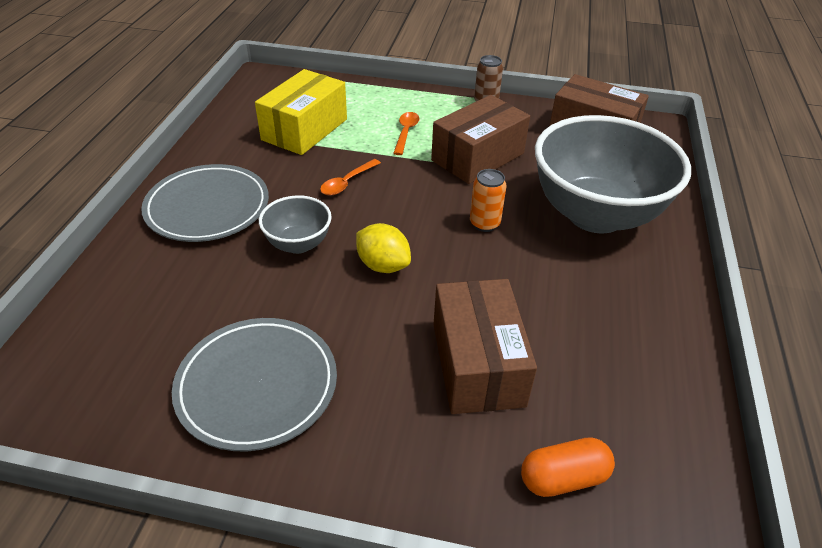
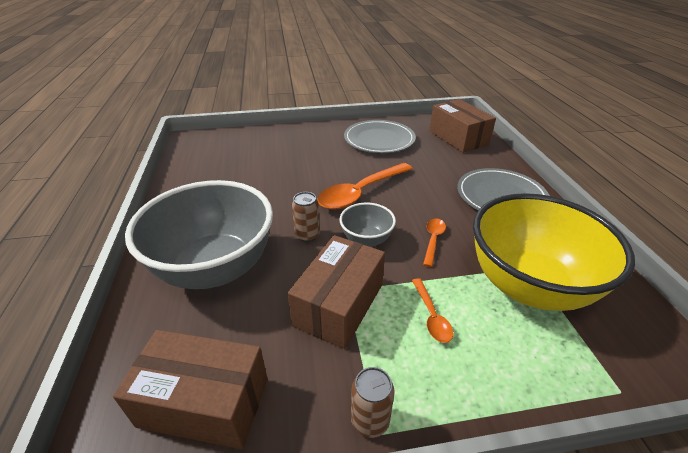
camera: 160 degrees right, 5 degrees down
(298, 244) = (421, 191): grey bowl -> grey bowl (366, 240)
(305, 129) = (528, 286): yellow box -> yellow bowl
(383, 265) = (361, 192): yellow lemon -> orange spoon
(478, 364) = (286, 165): brown box -> brown box (458, 138)
(484, 224) = (307, 235): orange can -> brown can
(563, 478) = (242, 143): orange capsule -> none

